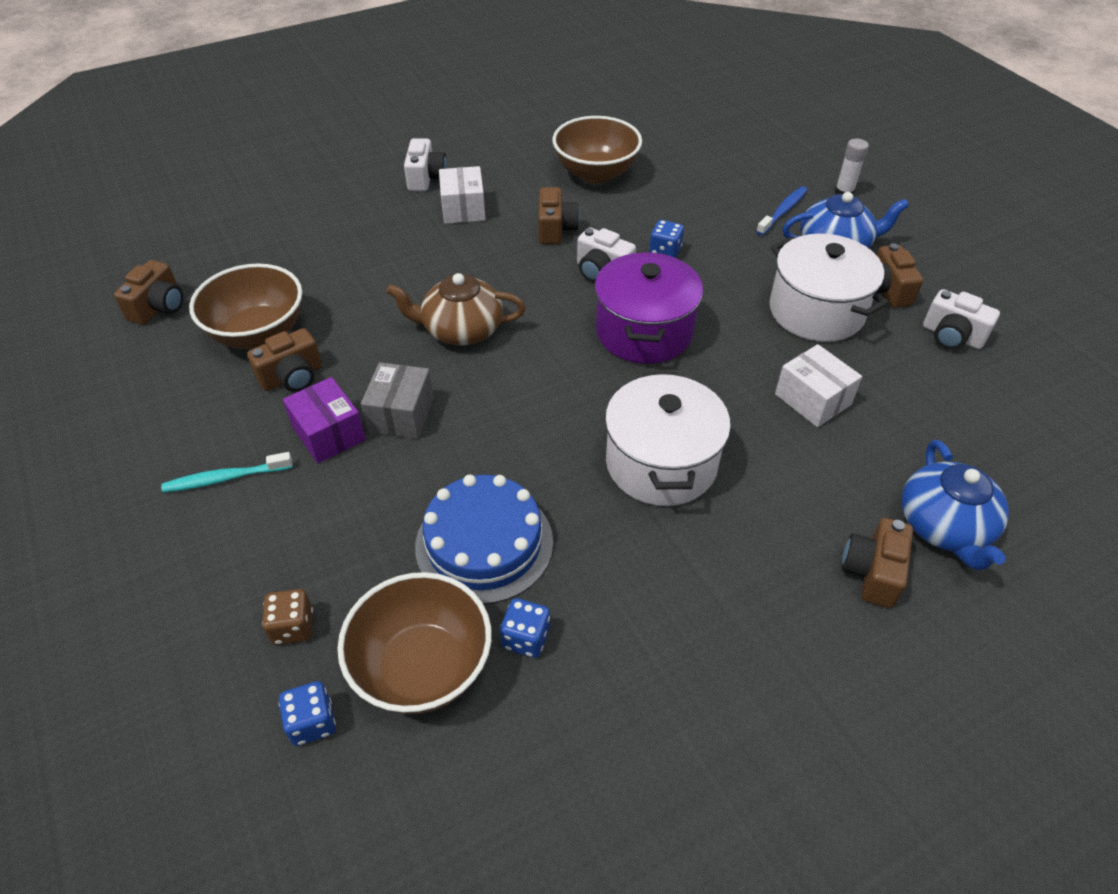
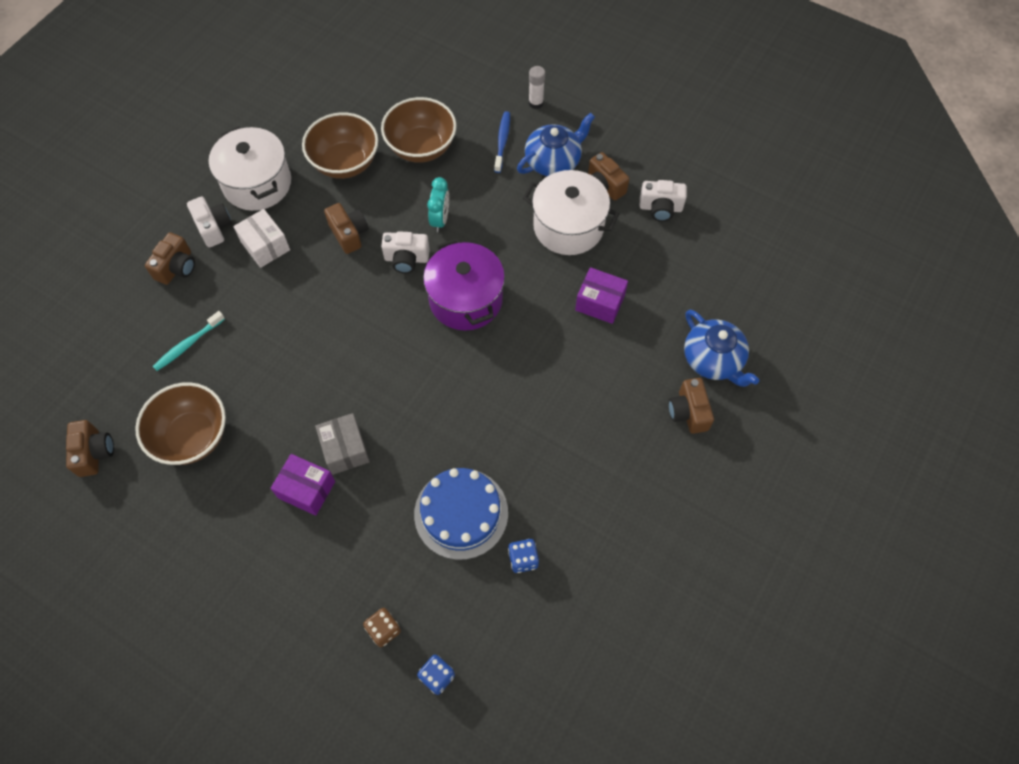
camera: 30 degrees left, 15 degrees up
(225, 478) = (262, 559): turquoise toothbrush -> turquoise toothbrush (188, 344)
(292, 377) = (247, 459): brown camera -> brown camera (176, 267)
(423, 667) = (477, 609): brown bowl -> brown bowl (421, 147)
(461, 330) = (339, 360): brown teapot -> none
(661, 463) = (534, 399): white pot -> white pot (257, 183)
(665, 252) = (440, 219): blue dice -> turquoise clock
(813, 399) = (600, 302): white box -> purple box

